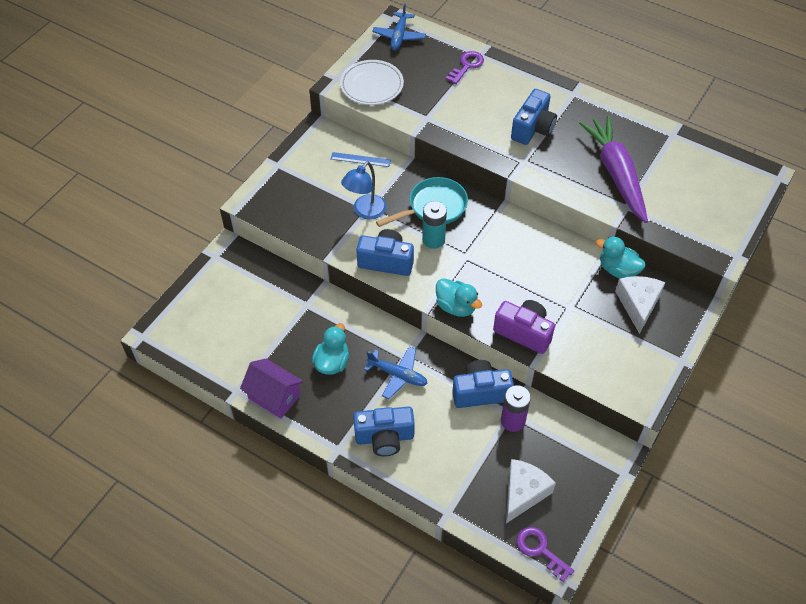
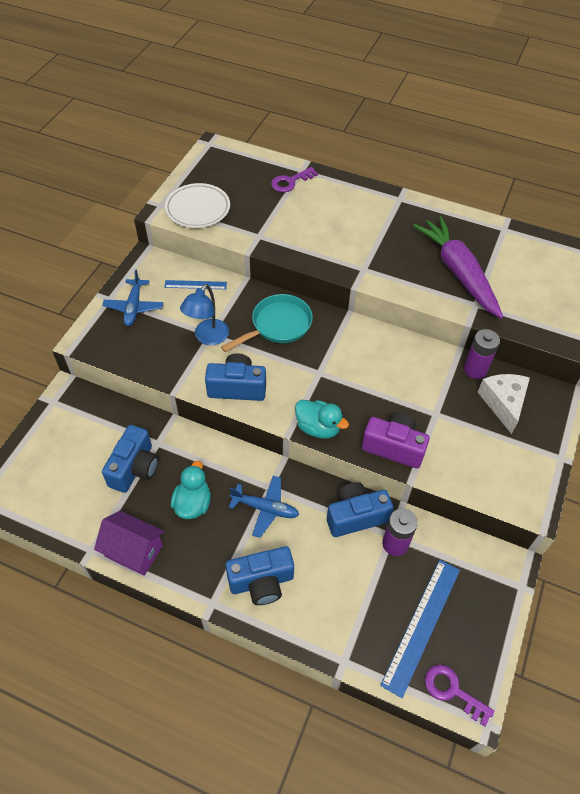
camera: 10 degrees left, 0 degrees up
(399, 36) = (218, 159): blue plane -> blue plane (134, 307)
(433, 240) = (283, 359): turquoise battery -> none
(467, 66) = (290, 182): purple key -> purple key turned 150 degrees counterclockwise
(523, 493) = (421, 625): white cheese -> blue ruler
(533, 128) = (367, 236): blue camera -> blue camera (135, 468)
(618, 270) = (475, 369): turquoise duck -> purple battery

